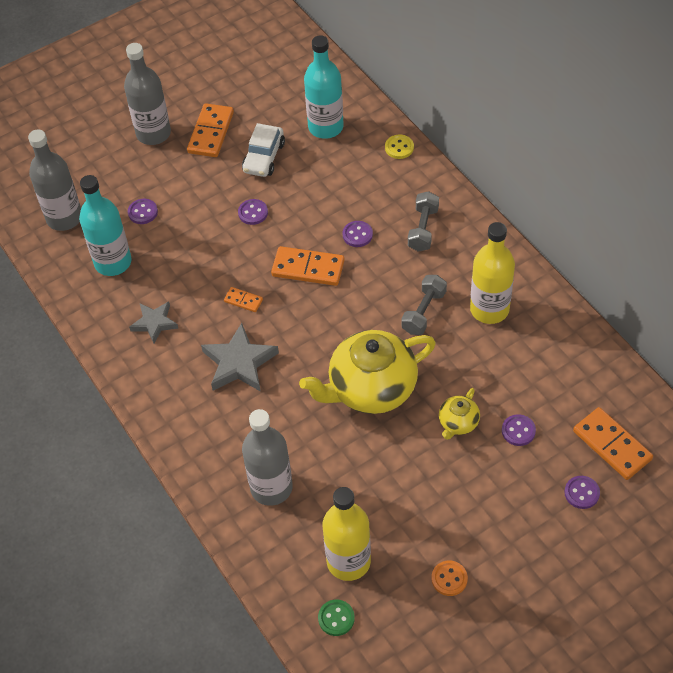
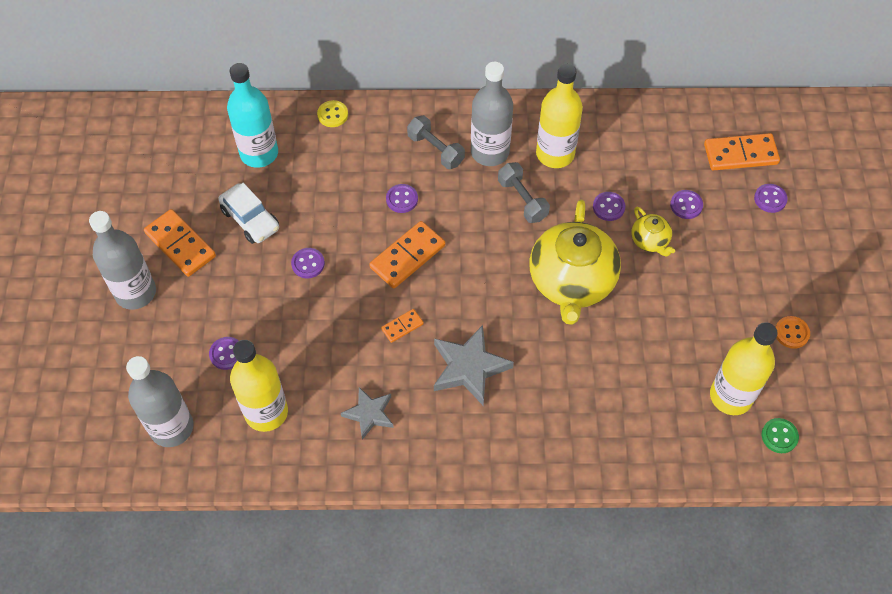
camera: 60 degrees left, 5 degrees up
(113, 262) = (266, 412): turquoise bottle -> yellow bottle
(271, 487) = (620, 415): grey bottle -> grey bottle (490, 152)
(467, 375) = (608, 207): none -> purple button

